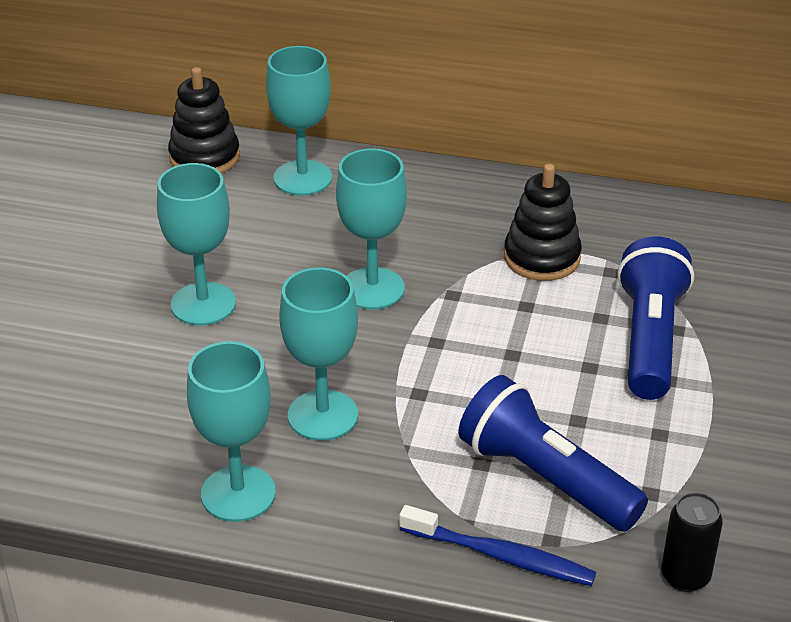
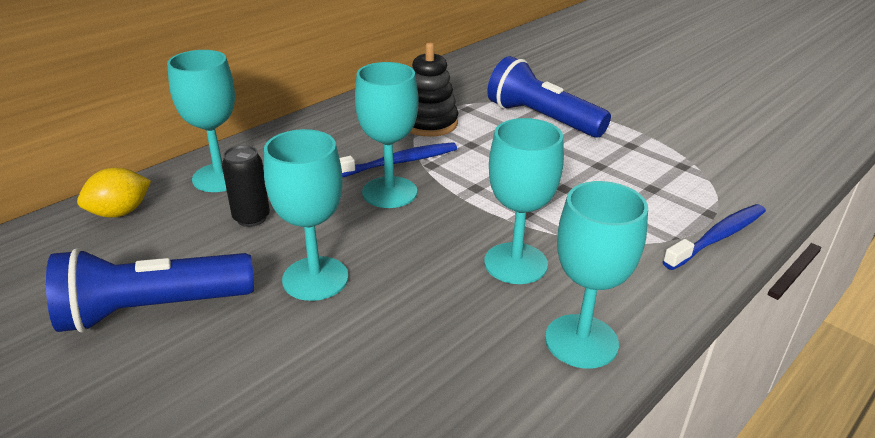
camera: 60 degrees left, 5 degrees down
(204, 157) = (120, 212): black stacking toy -> yellow lemon
(434, 270) = (397, 162): none -> blue toothbrush
(545, 478) = (648, 195): blue flashlight -> blue flashlight (153, 309)
(685, 577) = (763, 180): black can -> black can (251, 218)

